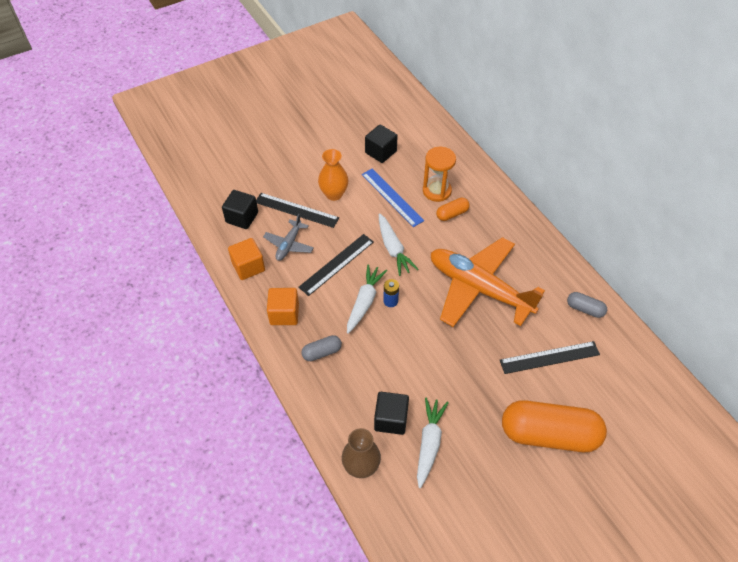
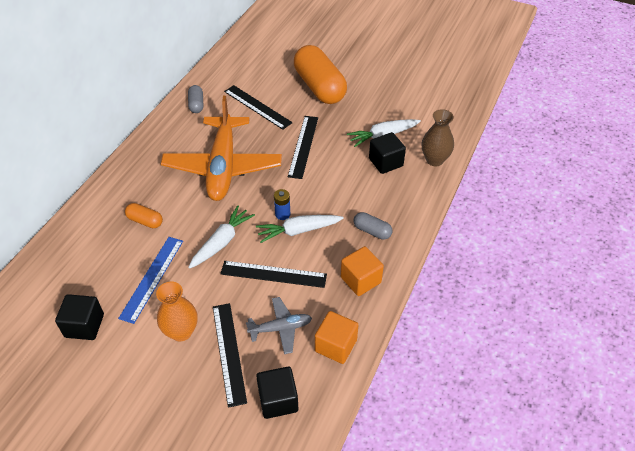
camera: 125 degrees left, 5 degrees down
(437, 191) = (119, 246): orange hourglass -> none
(463, 363) = (303, 146): none -> black ruler

